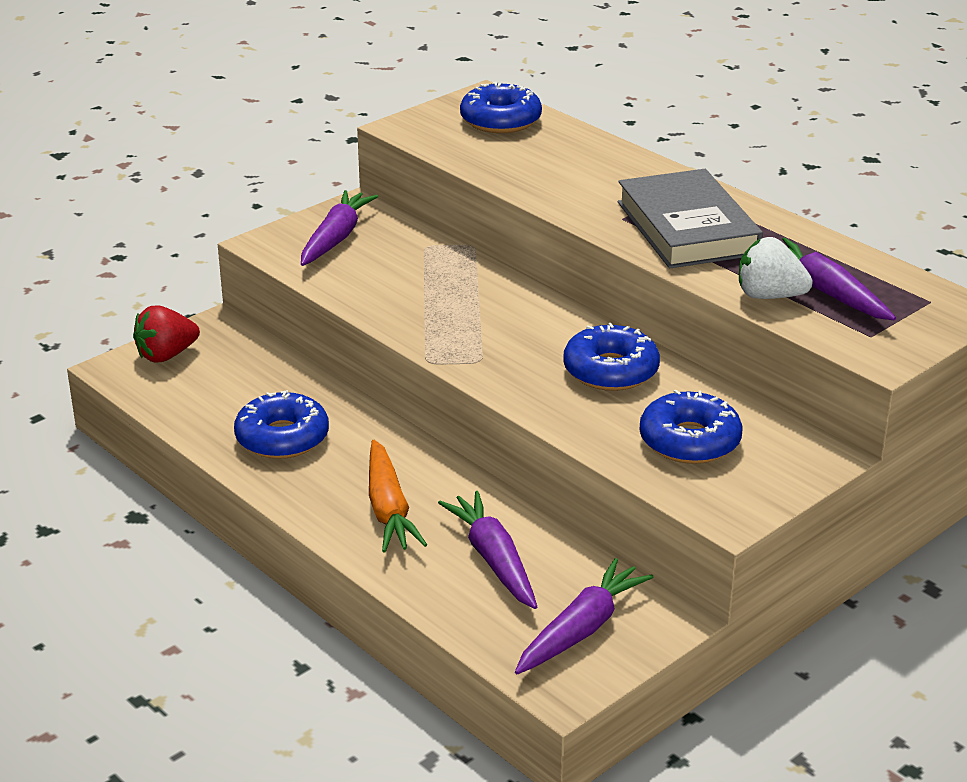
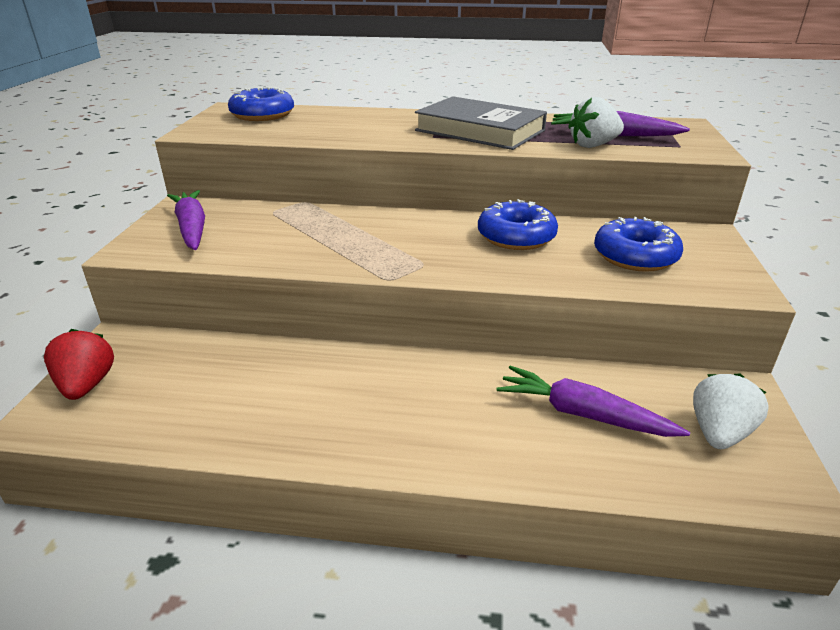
camera: 40 degrees left, 0 degrees up
(166, 355) = (87, 385): red strawberry -> red strawberry turned 150 degrees clockwise
(282, 438) = (285, 405): blue donut -> none
(388, 509) = (452, 418): orange carrot -> none
(581, 629) = (719, 433): purple carrot -> white strawberry

